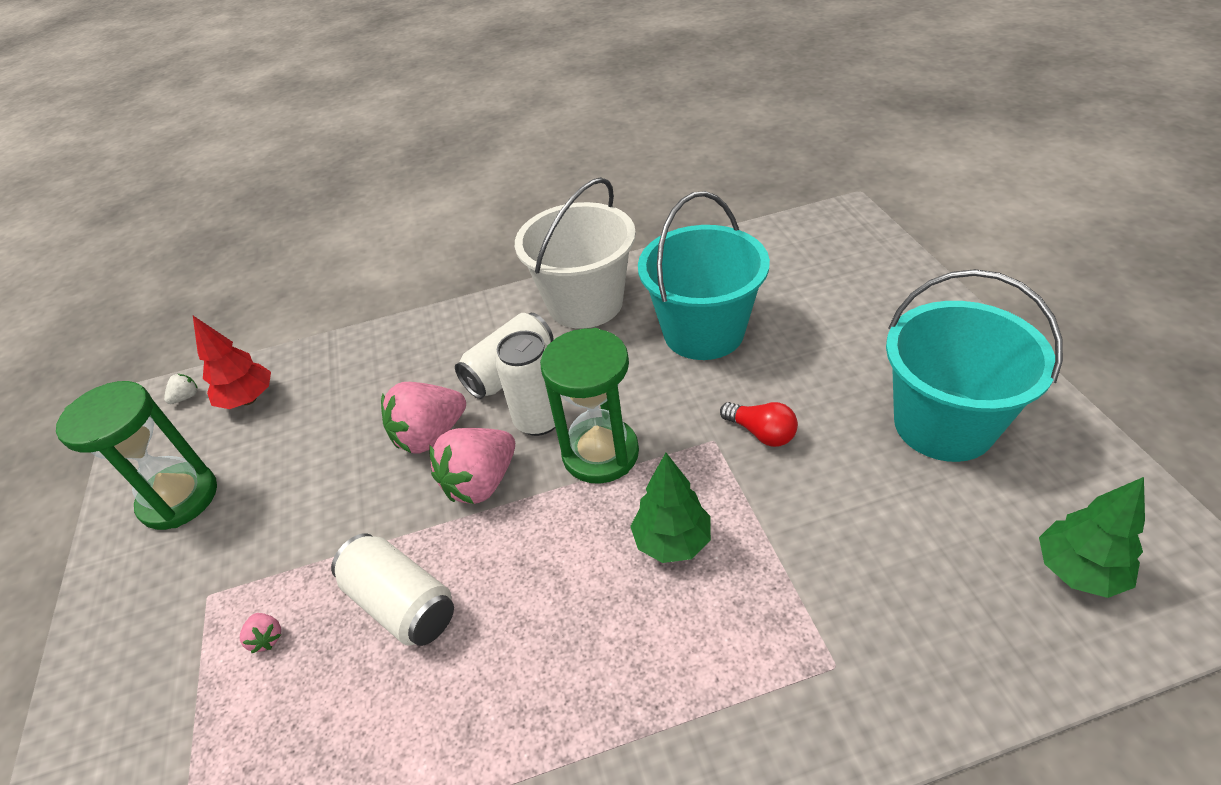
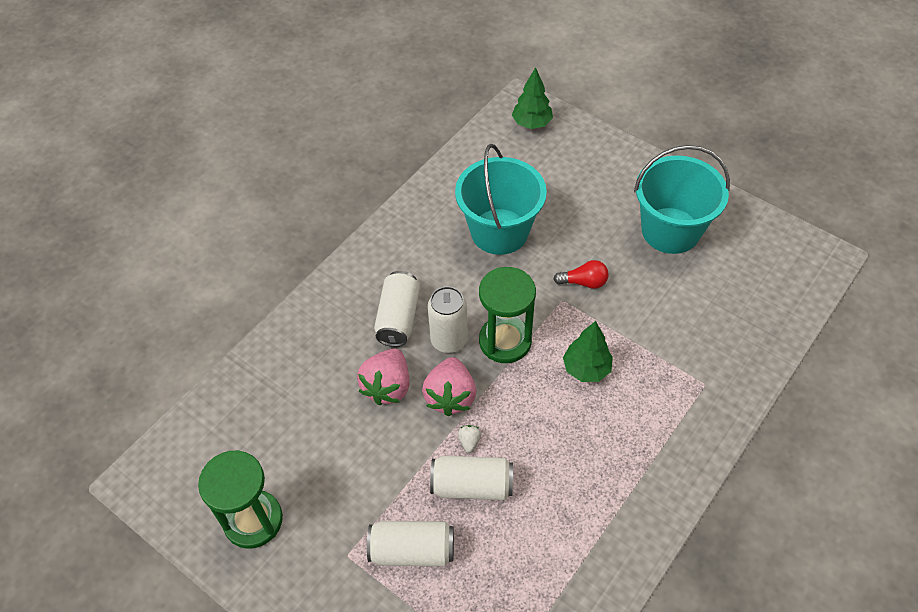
camera: 40 degrees left, 10 degrees up
(186, 397) = (166, 459): white strawberry -> white strawberry (469, 441)
(249, 399) = (222, 434): red tree -> none
(267, 638) = (412, 550): pink strawberry -> white can
(585, 303) = (403, 245): white bucket -> none
(1077, 571) = (772, 281): green tree -> green tree (531, 123)

